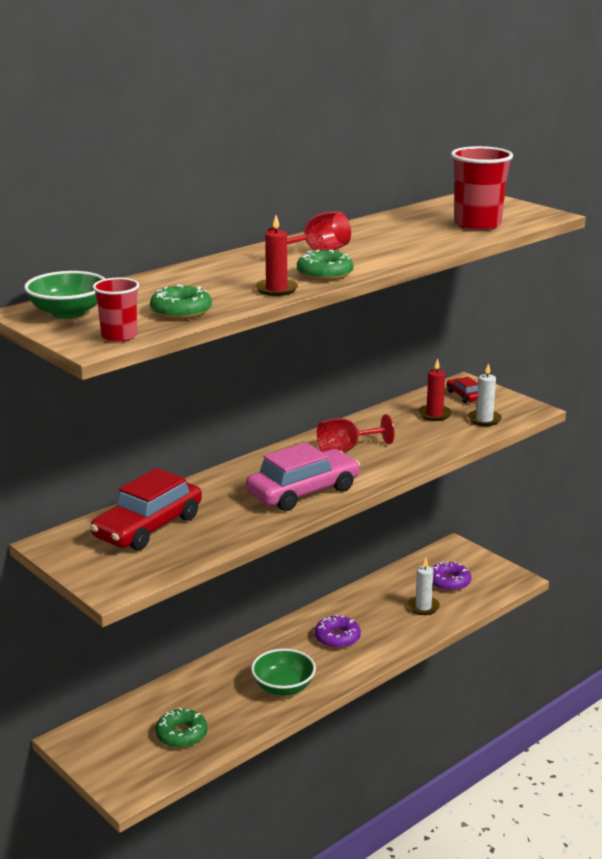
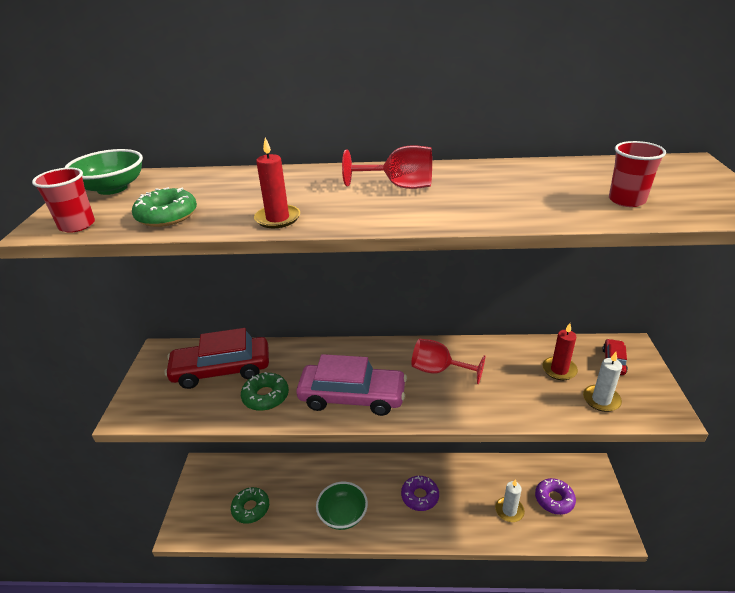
camera: 45 degrees right, 10 degrees up
(324, 274) = (352, 215): green donut -> green donut (265, 396)
(477, 225) = (626, 200): red cup -> red cup, size x0.59

